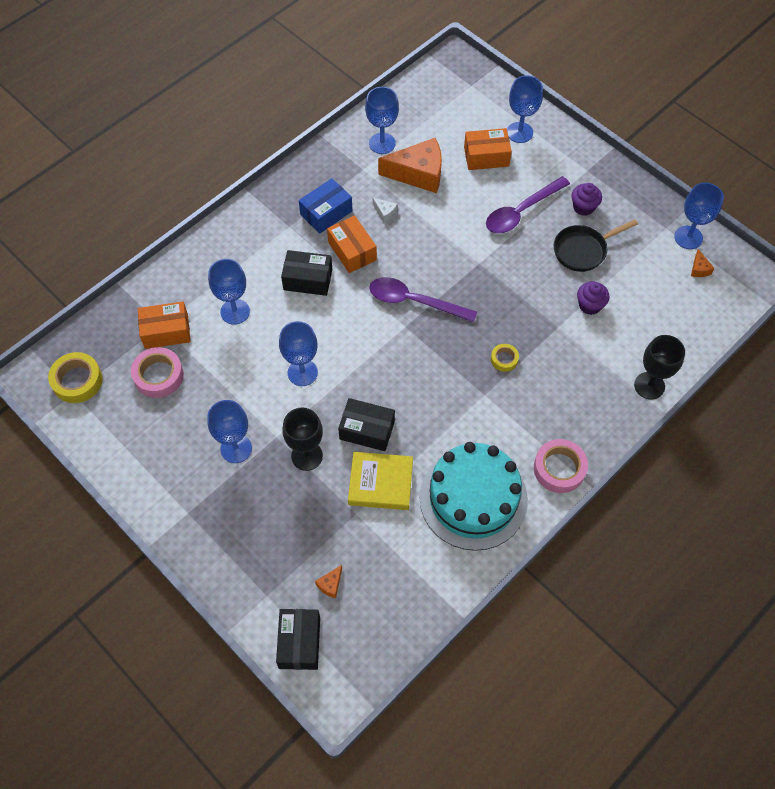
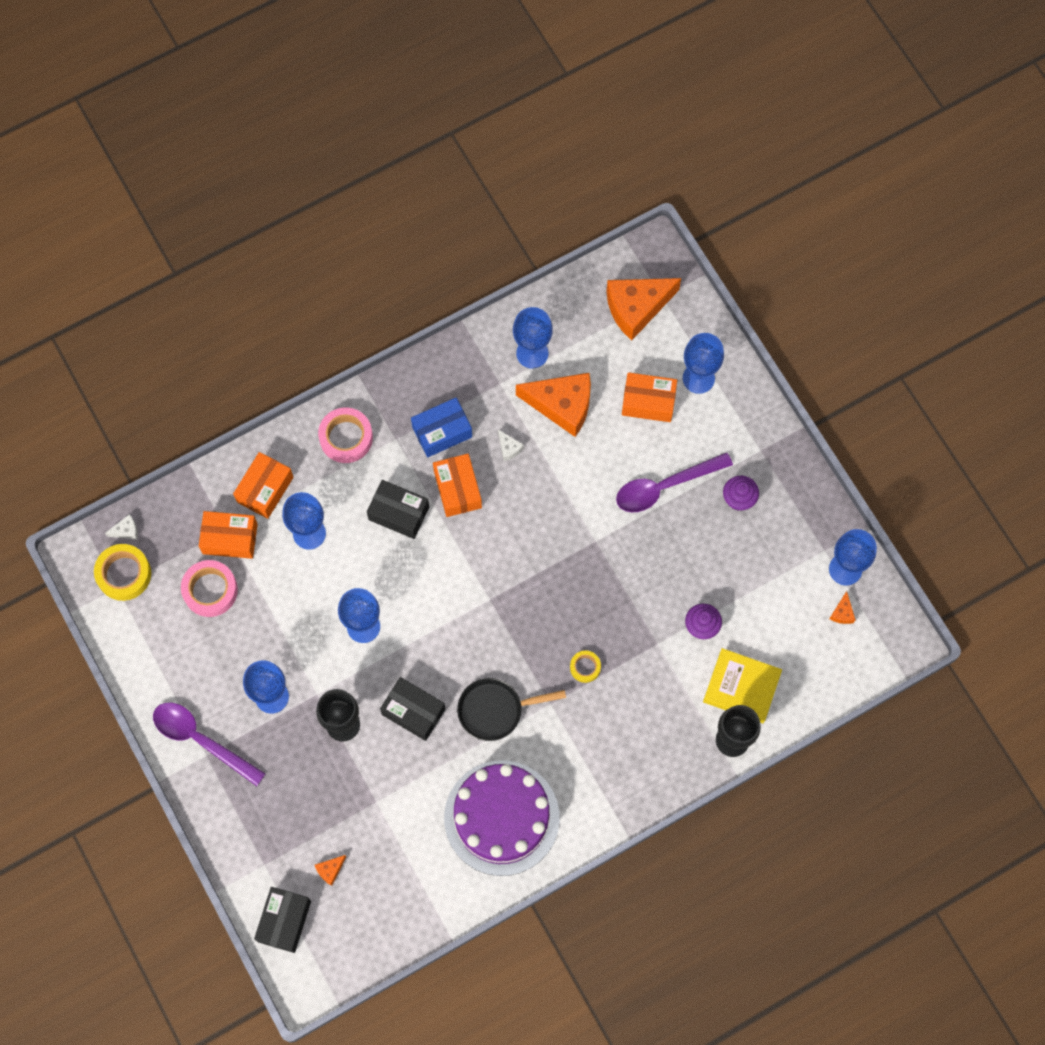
camera: 15 degrees right, 10 degrees up
(72, 346) = (126, 531): none -> white cheese
(188, 287) = (265, 489): none -> orange box
(380, 483) = (411, 775): yellow book -> yellow book (741, 687)
(414, 301) = (508, 571): purple spoon -> purple spoon (201, 740)
(454, 97) = (637, 308): none -> orange cheese
(473, 498) = (501, 817): turquoise cake -> purple cake
(559, 469) = (602, 809): pink tape -> pink tape (346, 438)
(583, 250) = (718, 555): black pan -> black pan (495, 710)

